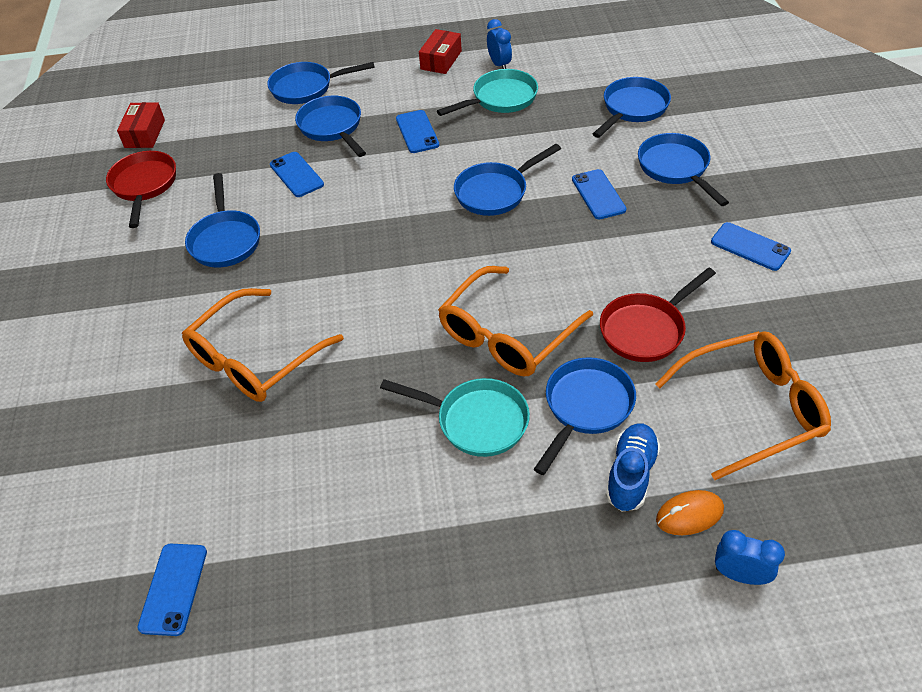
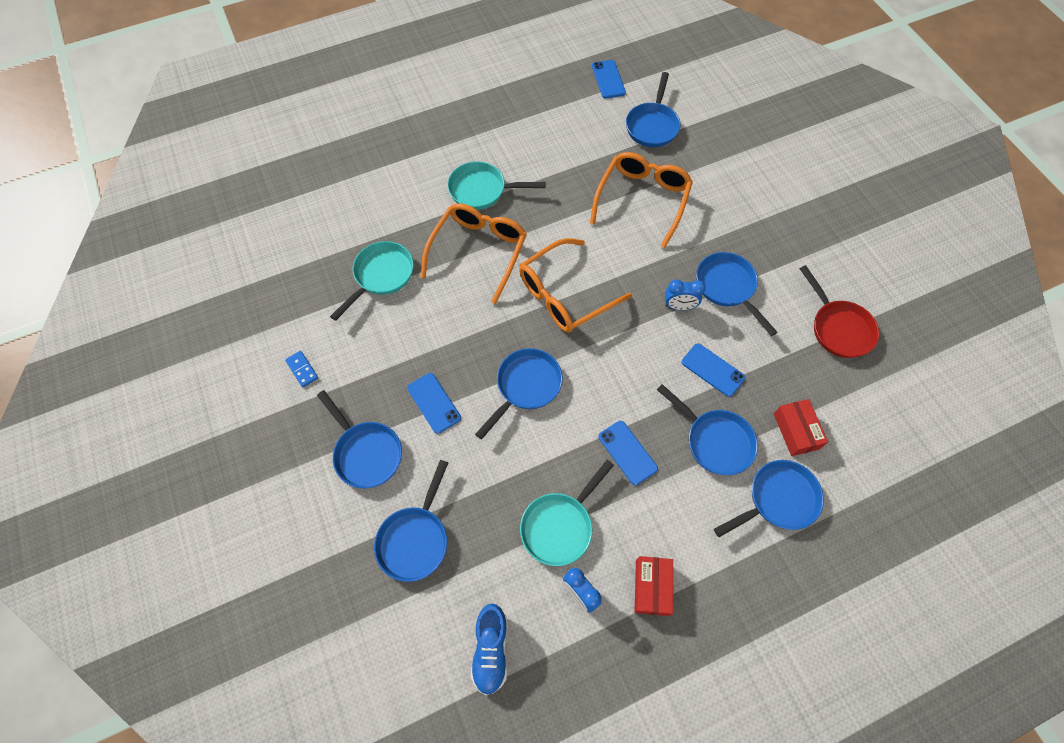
camera: 160 degrees right, 15 degrees up
(145, 133) = (892, 392): red box -> red box (796, 431)
(585, 407) = (415, 212): blue pan -> blue pan (652, 126)
(631, 474) = (383, 179): blue shoe -> blue shoe (491, 650)
(646, 329) = (381, 276): red pan -> turquoise pan
(689, 515) = (349, 165): orange mouse -> none
(740, 575) = (322, 142): blue clock -> blue clock (679, 306)
(750, 247) = (302, 369): blue phone -> blue domino
(751, 409) = (310, 233): orange glasses -> orange glasses (565, 294)

